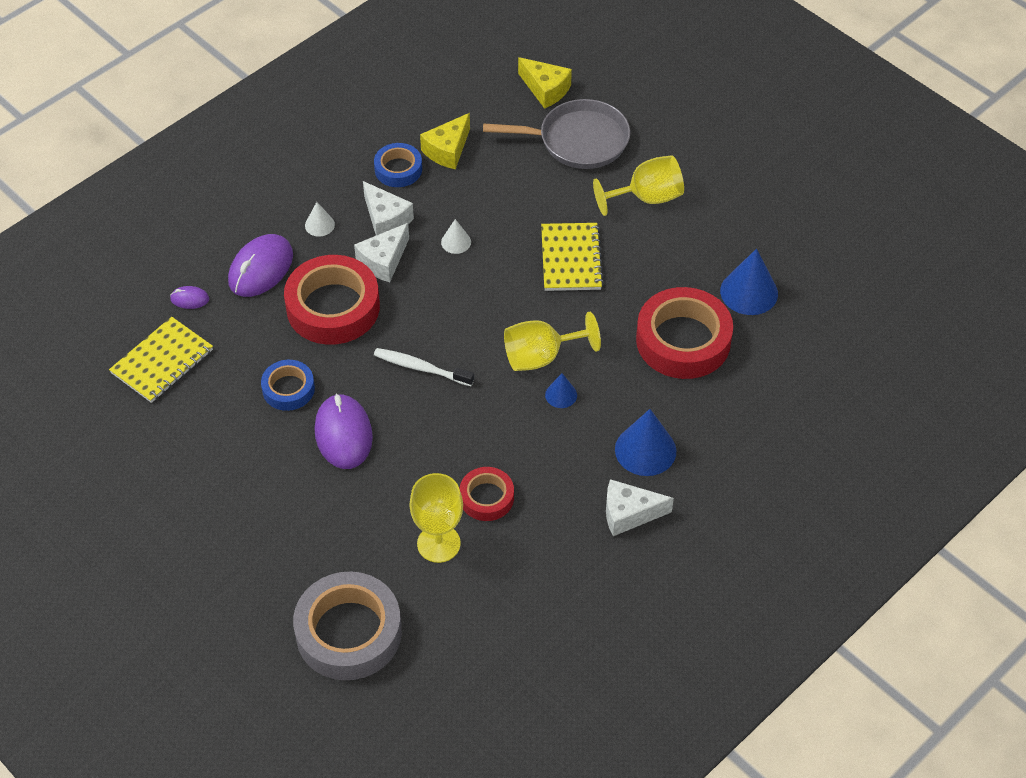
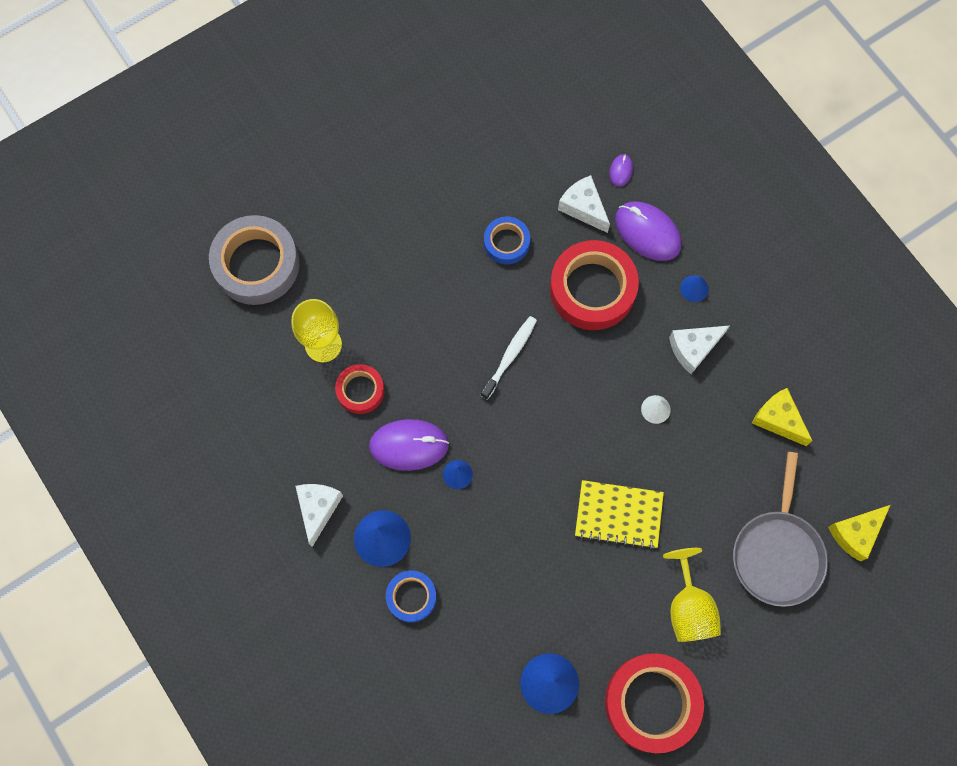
camera: 100 degrees right, 20 degrees up
(162, 361) = (554, 145): yellow notebook -> none
(319, 225) = (694, 288): white cone -> blue cone
(343, 434) = (450, 282): purple mouse -> purple mouse (409, 445)
(383, 261) = (641, 340): white cheese -> white cheese (583, 208)
(398, 169) = (757, 368): blue tape -> blue tape (411, 597)
(541, 356) = (504, 465): yellow goblet -> none
(683, 340) = (500, 602): red tape -> red tape (651, 703)

